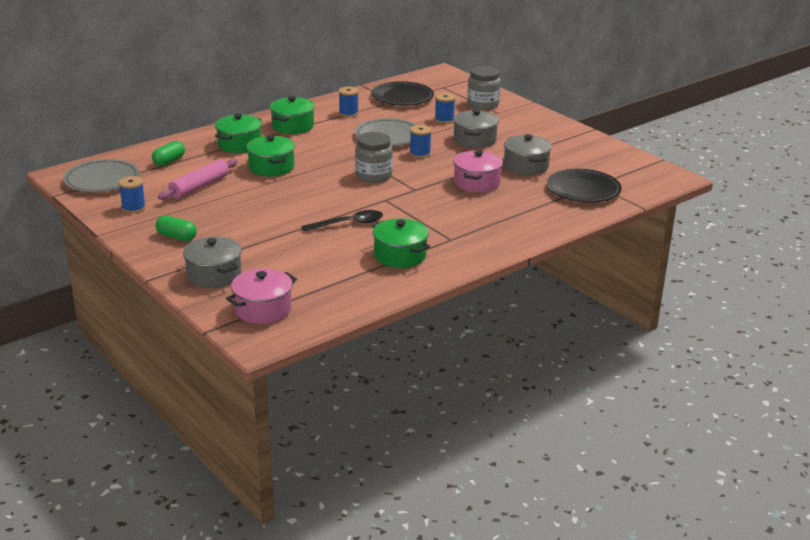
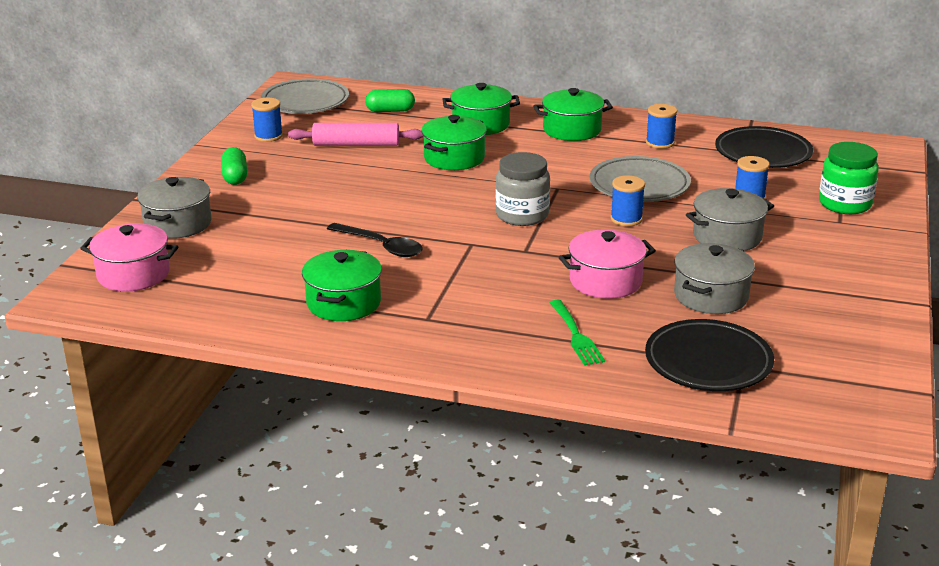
camera: 55 degrees right, 0 degrees up
(483, 104) = (845, 204): grey jar -> green jar
(520, 209) = (576, 335): none -> green fork

